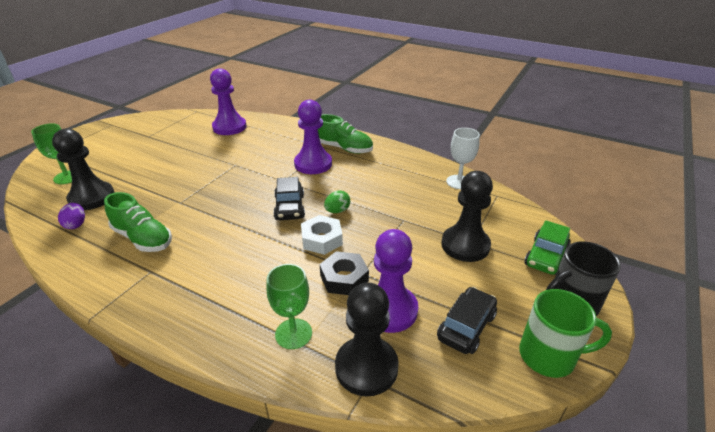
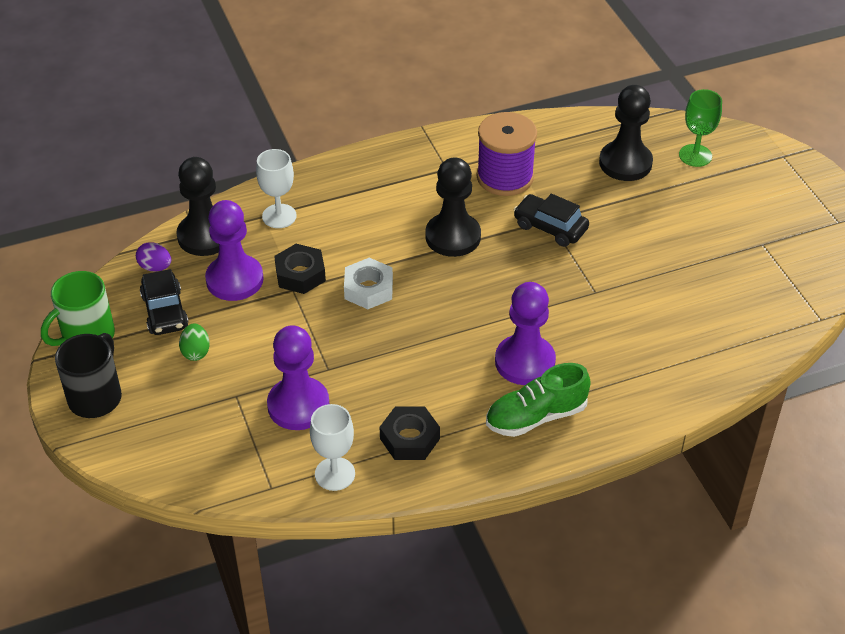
camera: 130 degrees right, 10 degrees up
(76, 224) = (577, 143): purple egg -> purple egg (155, 267)
(143, 238) = (505, 177): green shoe -> purple spool
(229, 127) = (722, 331): purple pawn -> purple pawn (298, 405)
(289, 207) = (449, 294): black car -> black car (550, 227)
(293, 334) = (279, 216): green goblet -> white goblet
(337, 211) = (402, 327): green egg -> green egg (196, 352)
(406, 172) = (409, 438): none -> black nut
(465, 245) = (238, 386): black pawn -> black pawn (453, 237)
(545, 256) = (151, 434): green car -> none

